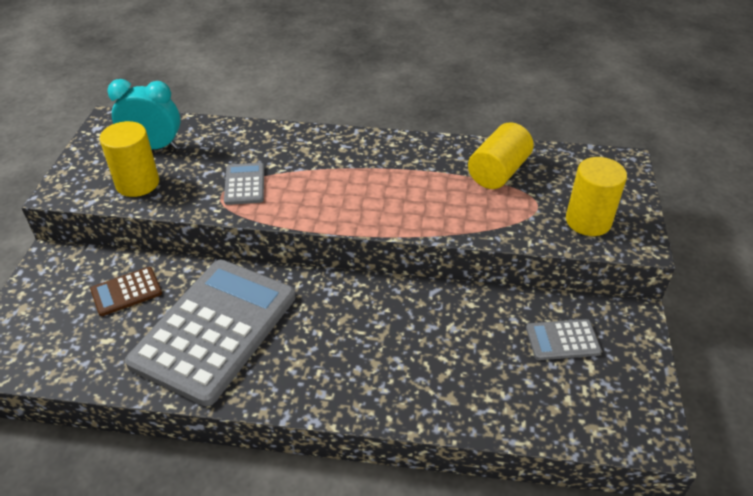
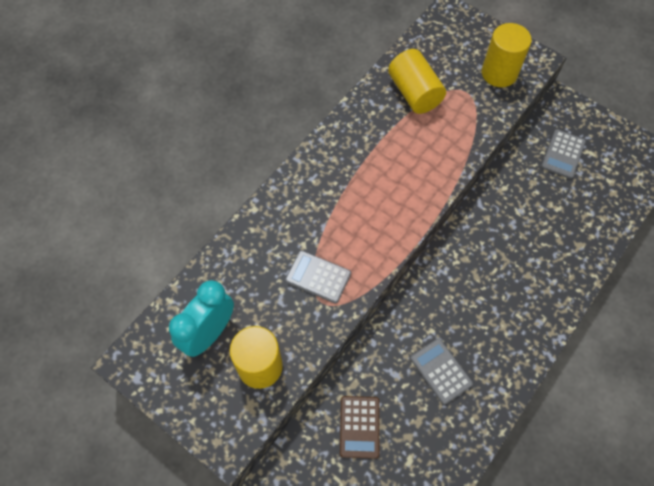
camera: 60 degrees left, 20 degrees up
(215, 329) = (441, 371): grey calculator -> grey calculator, size x0.42

